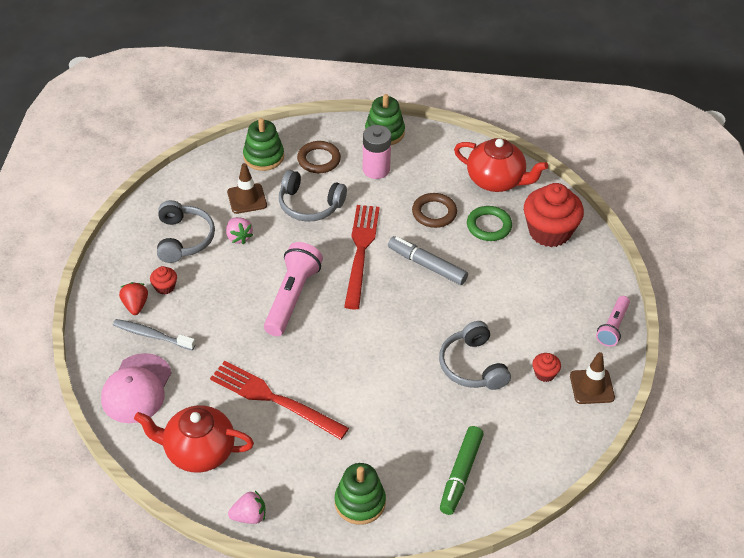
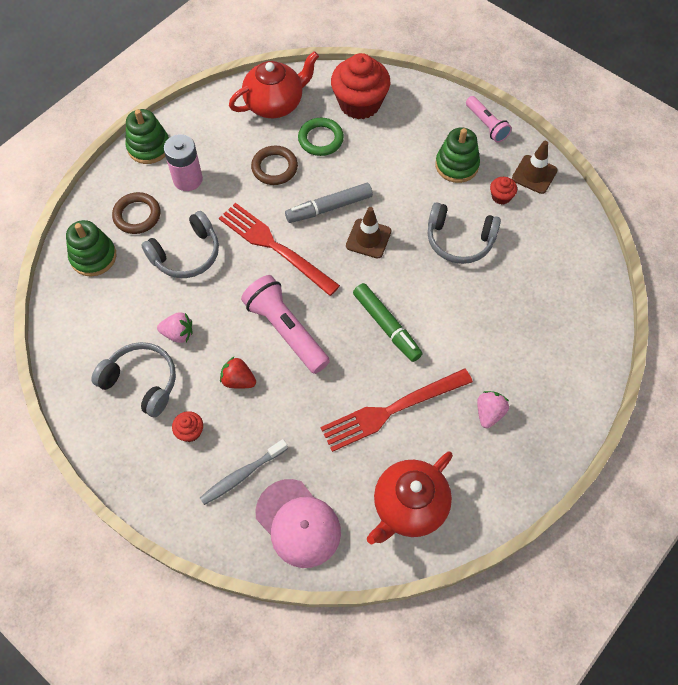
camera: 55 degrees left, 15 degrees up
(135, 305) = (193, 470): red strawberry -> red strawberry (238, 380)
(247, 199) = (135, 300): brown traffic cone -> brown traffic cone (368, 238)
(249, 516) = (506, 501): pink strawberry -> pink strawberry (489, 413)
(360, 502) = (544, 404): green stacking toy -> green stacking toy (456, 165)
(460, 474) = (561, 314): green marker -> green marker (386, 326)

